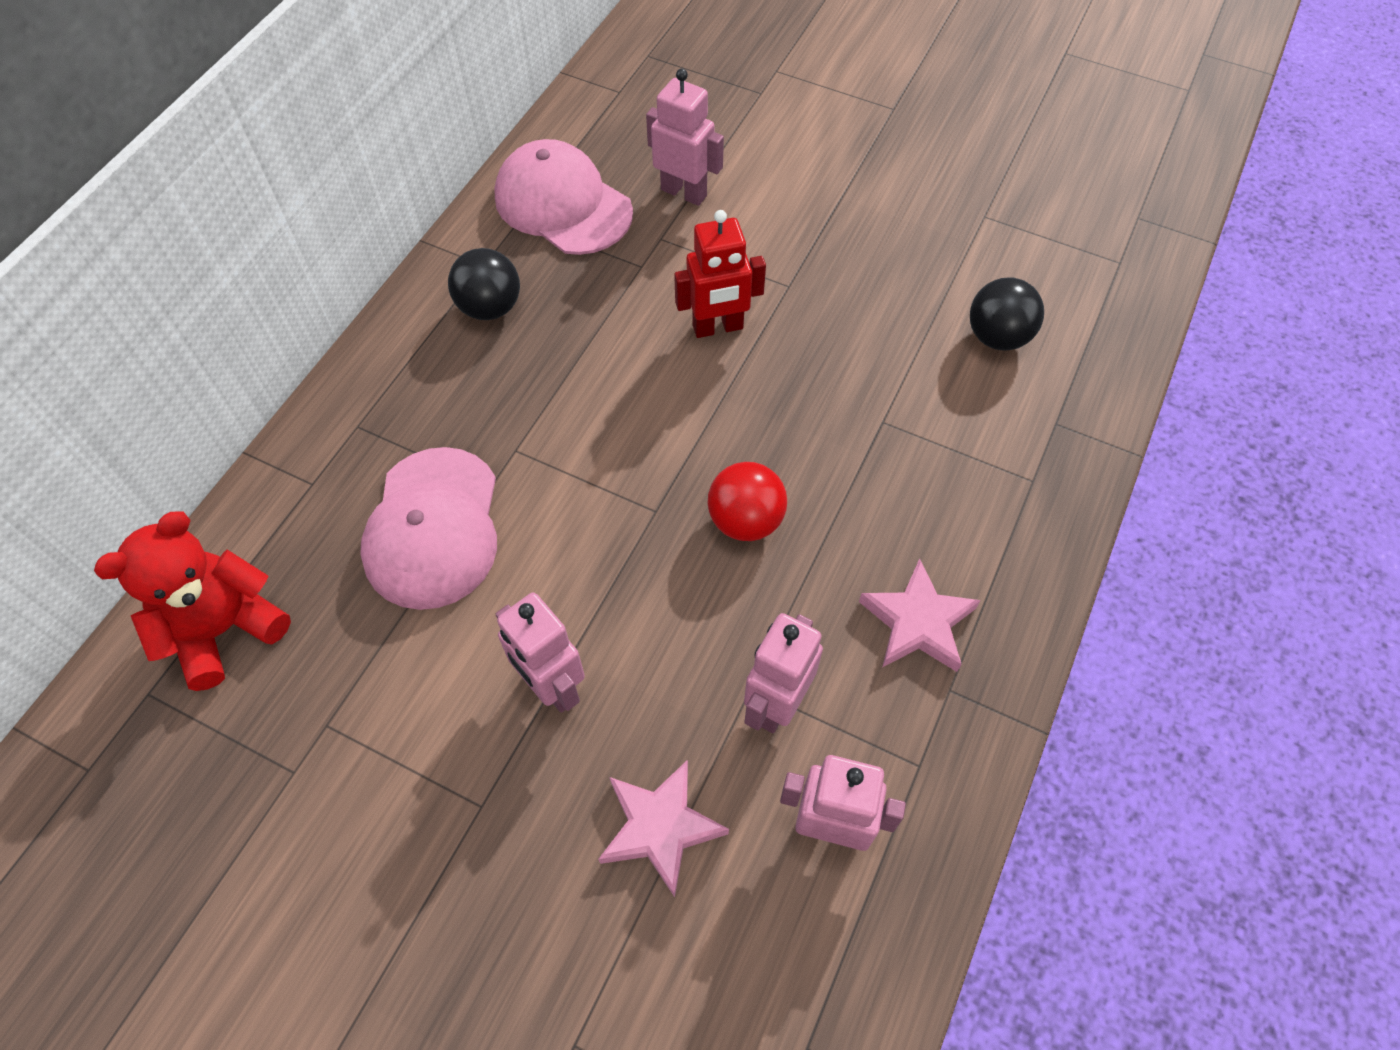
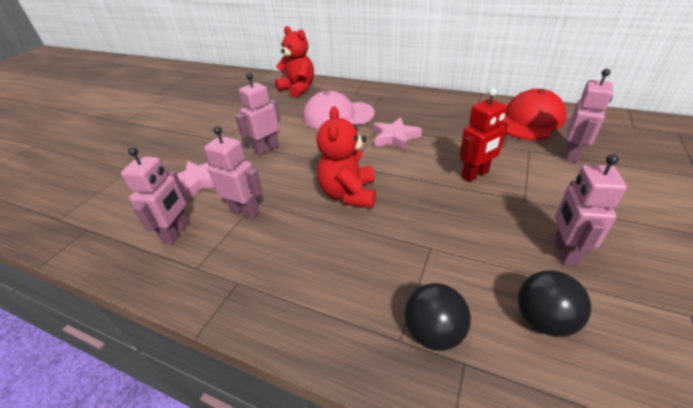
camera: 90 degrees right, 20 degrees down
(490, 307) = (453, 112): black ball -> black ball (433, 332)
(563, 204) = (530, 120): pink cap -> red cap
(718, 327) = (475, 175): red robot -> red robot turned 105 degrees counterclockwise
(745, 520) = (348, 194): red ball -> red teddy bear
(894, 280) = (564, 251): none -> pink robot
(918, 622) = (283, 266): pink star -> pink star (395, 137)

